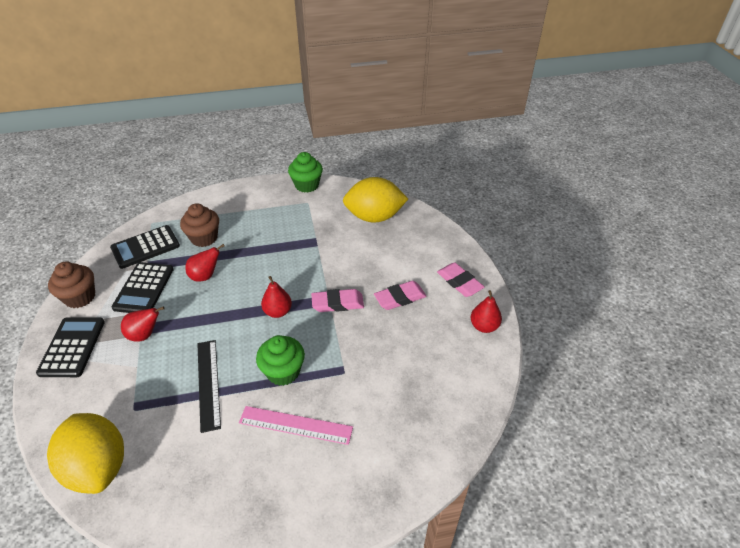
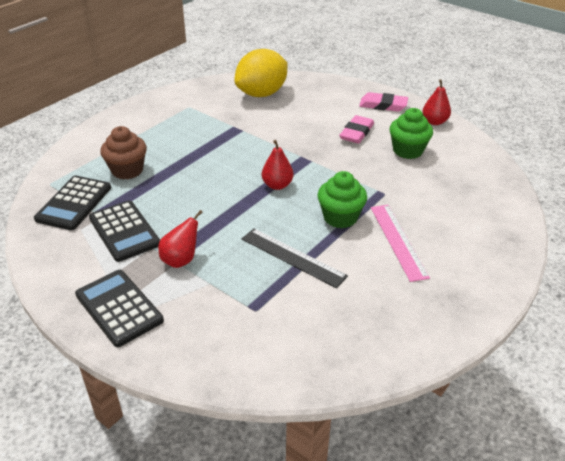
camera: 40 degrees left, 5 degrees down
(80, 297) = (62, 271): brown cupcake -> none
(98, 466) = (286, 362): yellow lemon -> none
(205, 276) = (173, 194): red pear -> none
(295, 425) = (398, 241): pink ruler -> pink ruler turned 75 degrees counterclockwise
(307, 185) = (169, 96): green cupcake -> green cupcake (407, 150)
(337, 303) = (316, 157): pink eraser -> none

